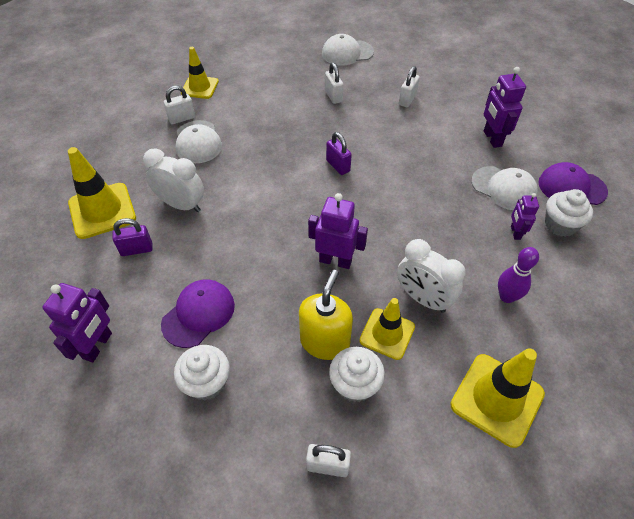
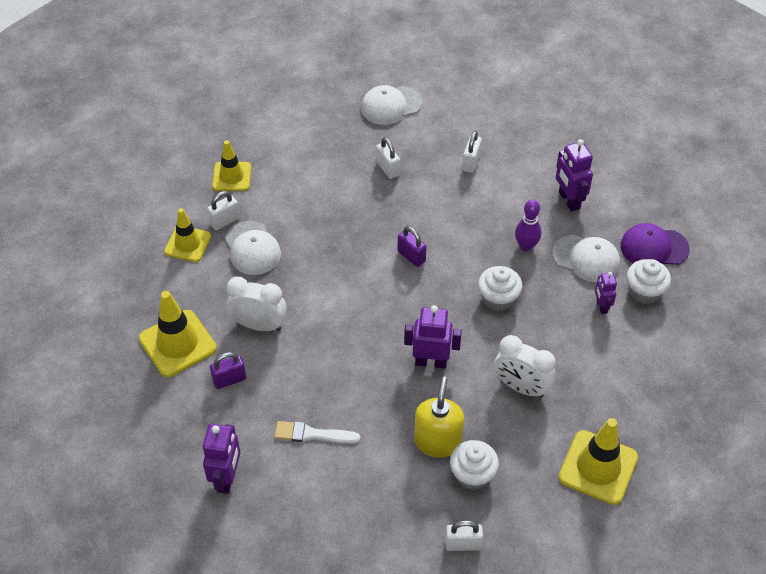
camera: 10 degrees left, 0 degrees up
(198, 314) = (312, 434): purple cap -> white brush
(206, 382) = (339, 494): white cupcake -> white cupcake (498, 298)
(387, 334) = (493, 425): yellow traffic cone -> yellow traffic cone (188, 244)
(506, 297) = (598, 373): purple bowling pin -> purple bowling pin (526, 246)

